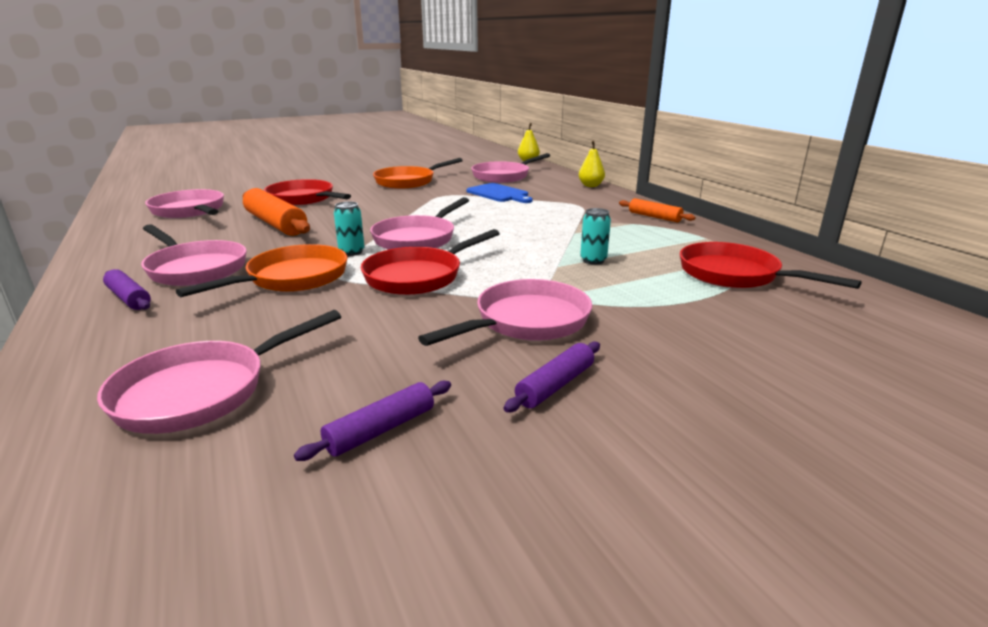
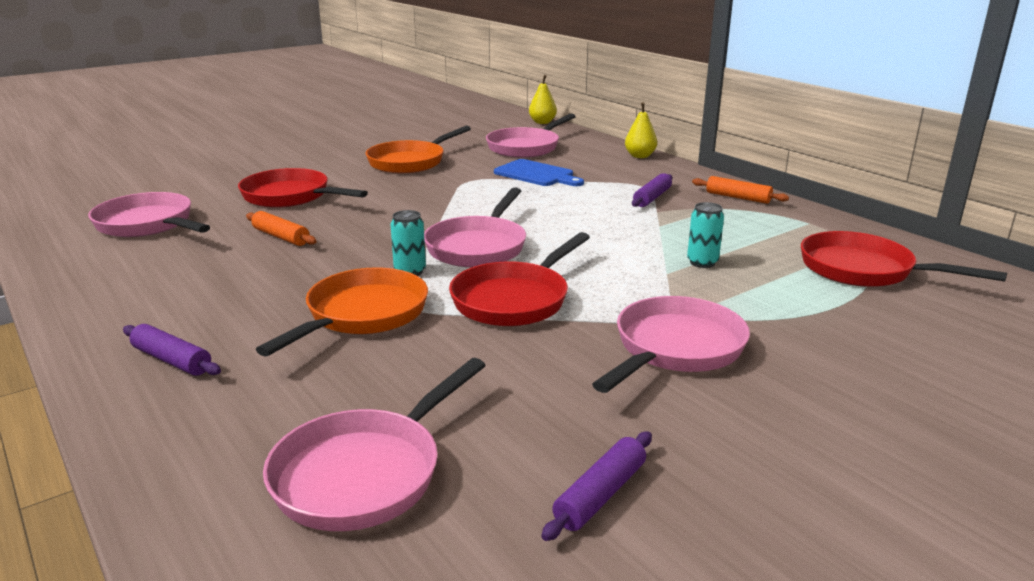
camera: 10 degrees left, 0 degrees up
(195, 268) = (225, 311): pink pan -> none
(275, 224) = (281, 237): orange rolling pin -> orange rolling pin, size x0.55
(555, 385) = (750, 423): purple rolling pin -> purple rolling pin (652, 198)

